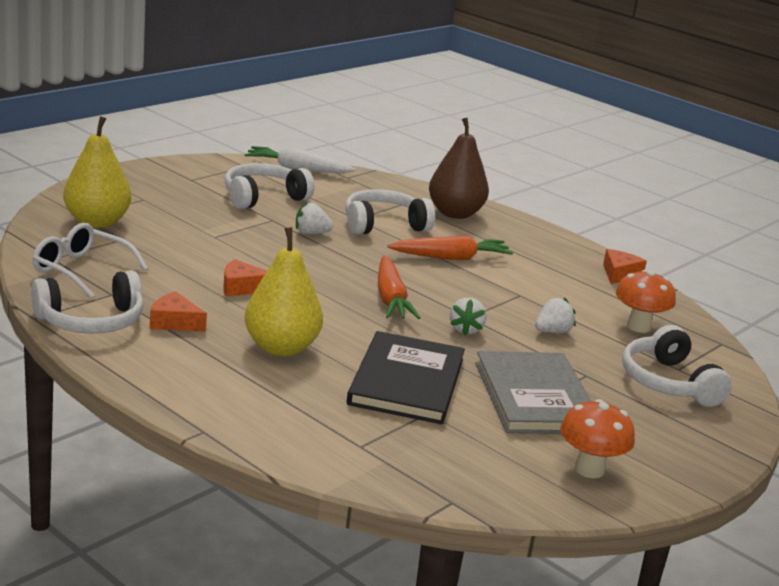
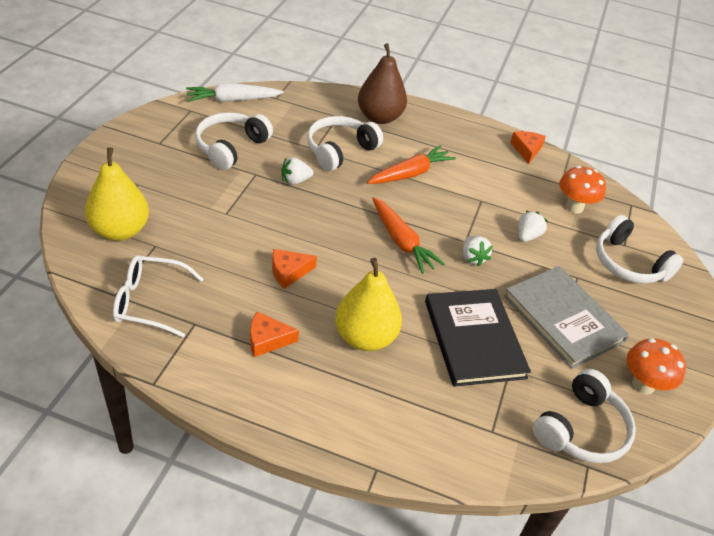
camera: 25 degrees left, 20 degrees up
(91, 321) = (202, 367): white headphones -> white headphones (581, 429)

